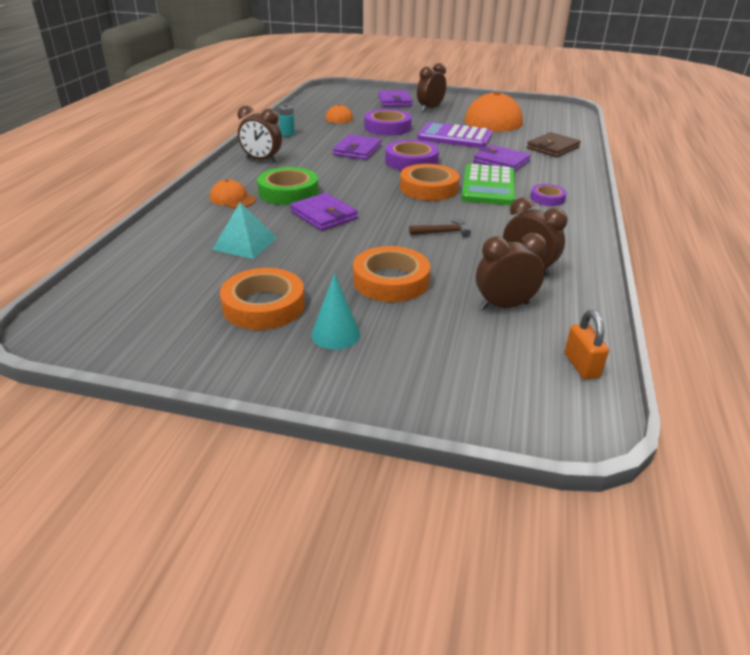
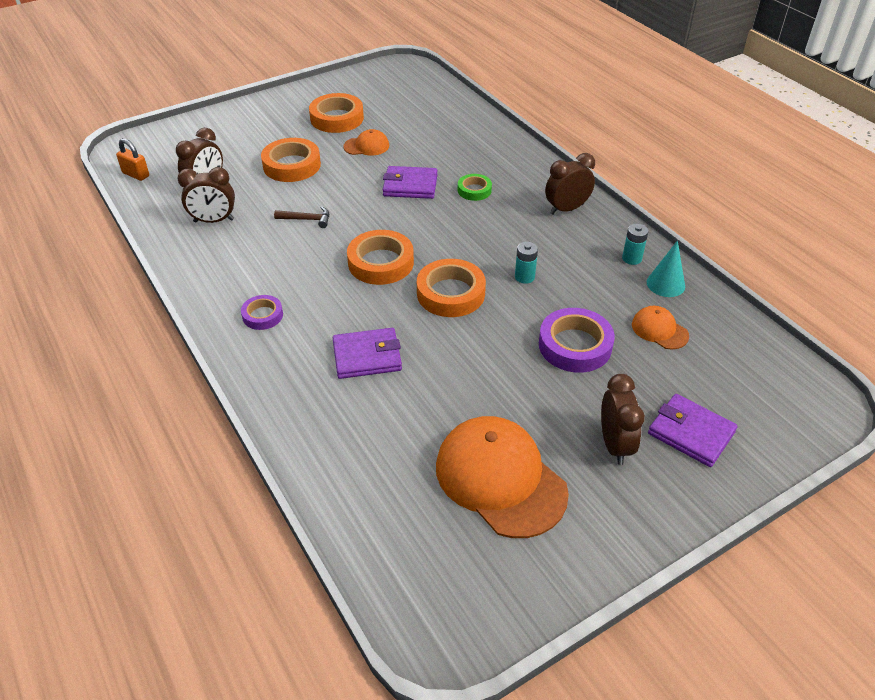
camera: 135 degrees right, 10 degrees up
(232, 199) = (495, 162): orange cap -> orange cap (366, 146)
(245, 243) = (415, 139): turquoise pyramid -> none
(288, 192) = (474, 190): green tape -> green tape, size x0.57
(335, 334) = (279, 126): turquoise cone -> turquoise cone (665, 284)
(357, 150) = (524, 277): purple wallet -> turquoise battery
(411, 161) = (450, 293): purple tape -> orange tape
(443, 232) = (307, 219): brown hammer -> brown hammer turned 120 degrees counterclockwise
(454, 137) = (478, 379): purple calculator -> none
(488, 186) = (334, 300): green calculator -> none
(553, 148) = (340, 437): brown wallet -> none

